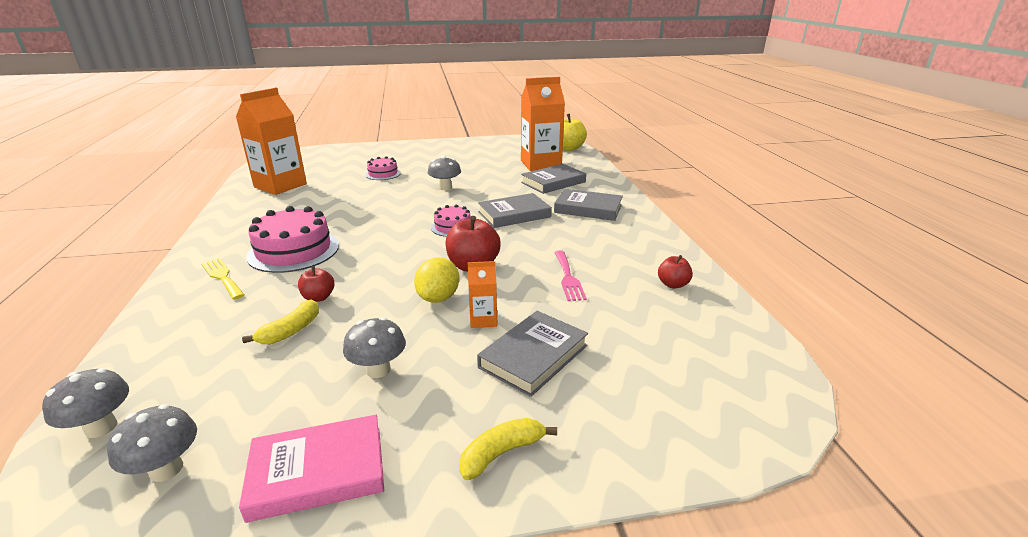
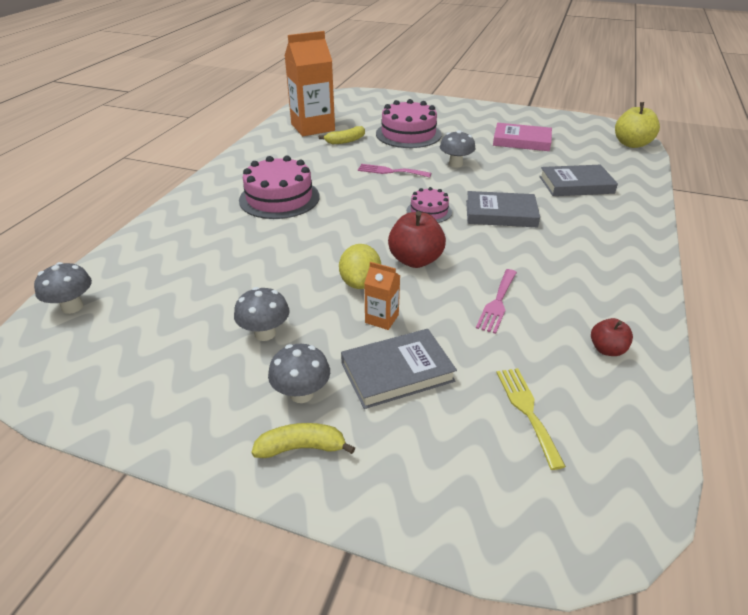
camera: 30 degrees right, 10 degrees up
(166, 469) = (87, 354): grey mushroom -> grey mushroom (301, 394)
(222, 277) = (214, 208): yellow fork -> yellow fork (527, 410)
(291, 331) = (228, 274): yellow banana -> yellow banana (345, 141)
(318, 297) = (267, 250): red apple -> none
(318, 471) = (169, 399): pink book -> pink book (521, 141)
(383, 174) = (408, 134): pink cake -> pink cake, size x1.83
(390, 205) = (390, 171): none -> pink fork
(438, 298) = (360, 283): yellow lemon -> yellow lemon turned 45 degrees counterclockwise
(540, 164) = (580, 158): orange carton -> none
(588, 209) = (588, 228): grey book -> none

